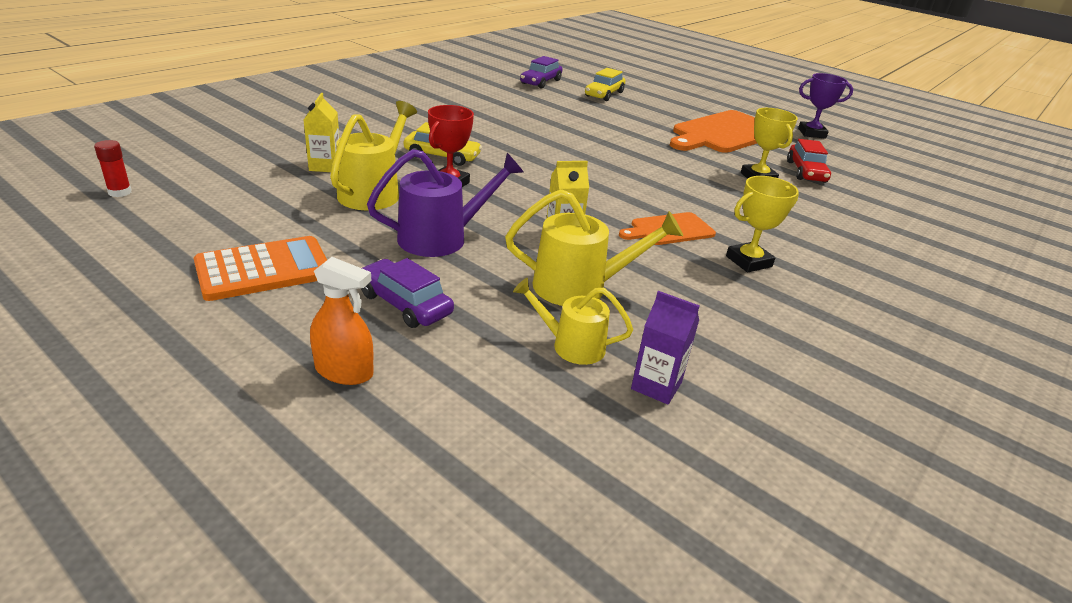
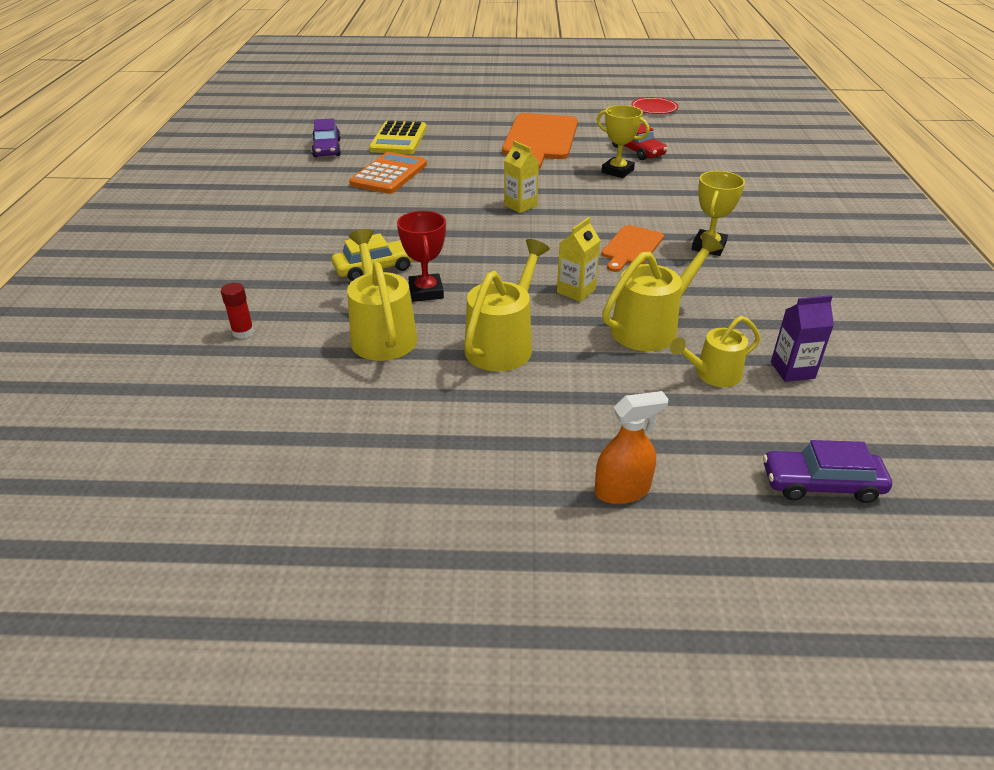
camera: 35 degrees left, 5 degrees up
(120, 192) = (148, 472): red glue stick -> red glue stick (243, 332)
(263, 269) = (424, 456): orange calculator -> orange calculator (389, 174)
(325, 166) = (295, 332): yellow carton -> yellow carton (520, 205)
(404, 304) = (571, 414): purple car -> purple car (821, 484)
(441, 238) = (503, 344): purple watering can -> yellow watering can
(604, 94) = (399, 139): yellow car -> yellow calculator
(811, 133) = (593, 112): purple trophy -> none
(884, 151) = (654, 108): none -> red plate

